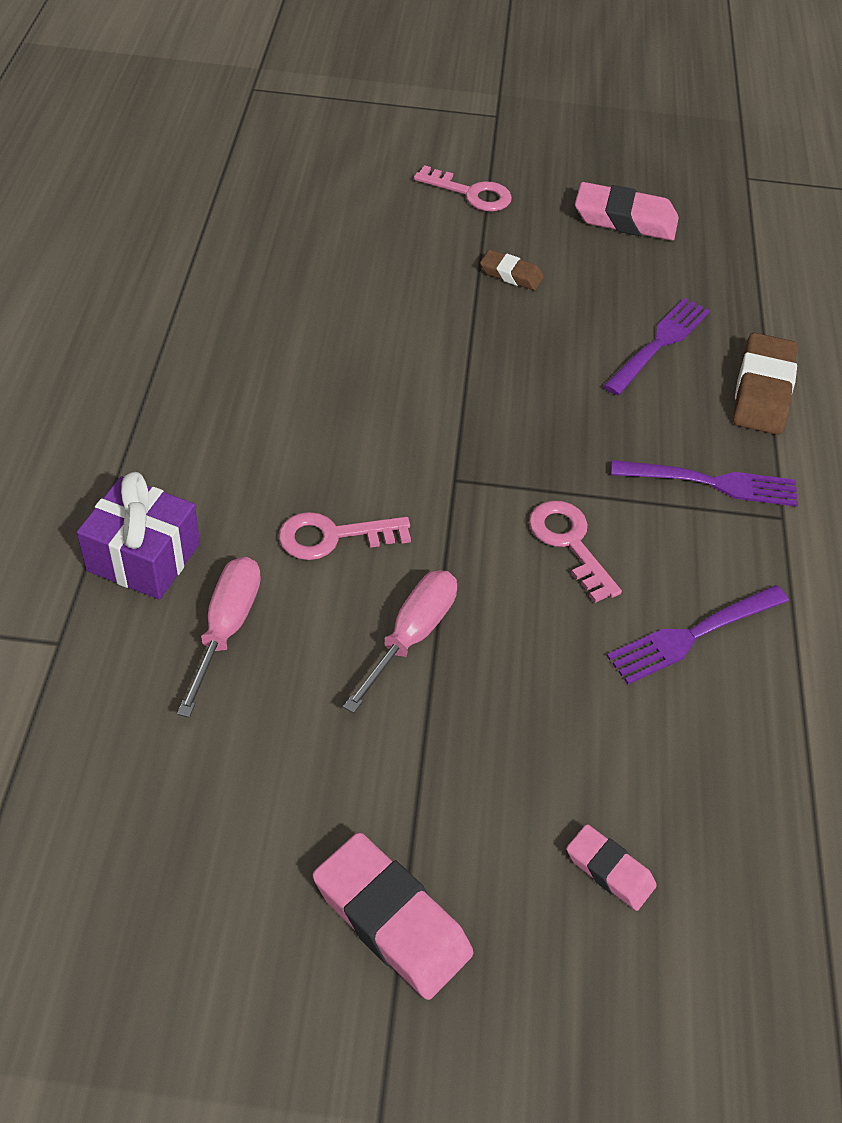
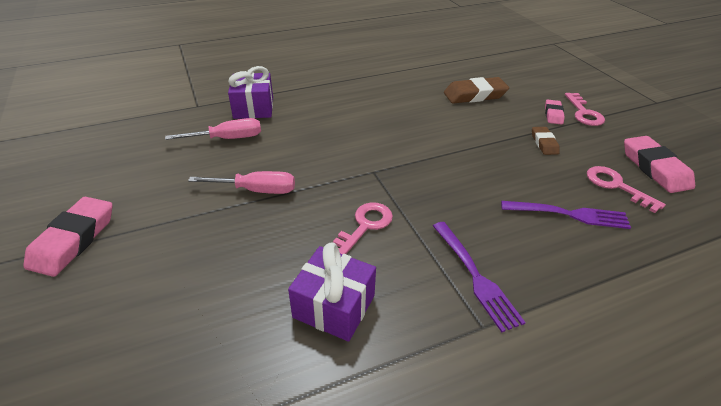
camera: 65 degrees right, 10 degrees down
(333, 536) = (302, 148): pink key -> pink key (616, 186)
(609, 870) = (124, 320): pink eraser -> pink eraser (553, 114)
(694, 634) = (334, 306): purple fork -> purple gift
(762, 391) = (593, 278): brown eraser -> brown eraser (474, 95)

